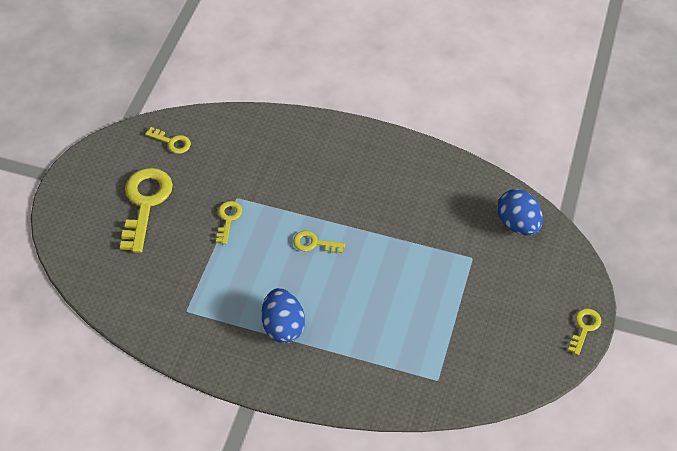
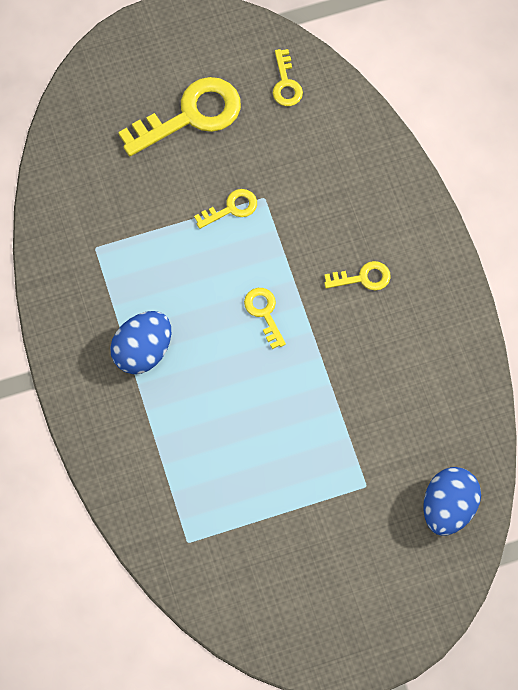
camera: 55 degrees right, 15 degrees up
(584, 328) = (360, 657): yellow key -> yellow key (363, 278)

